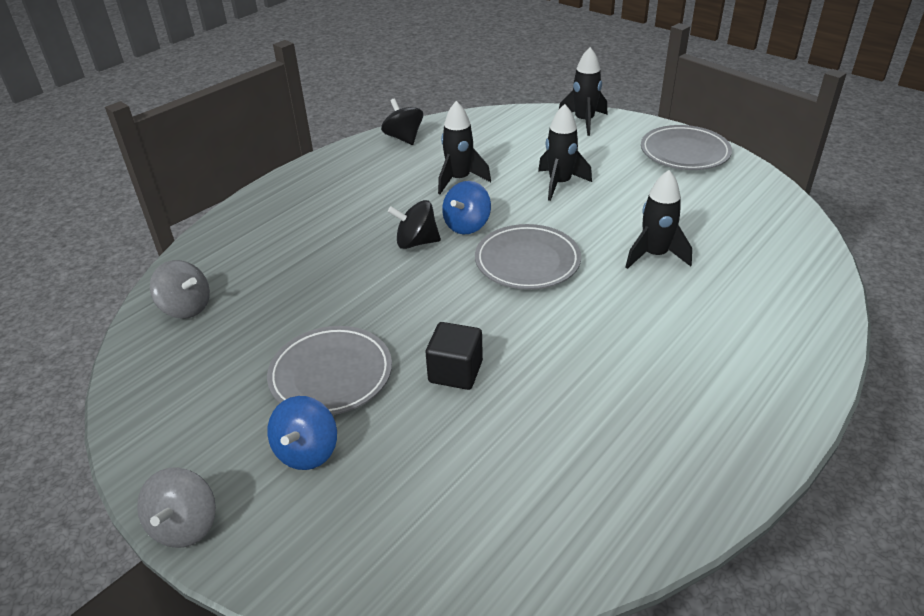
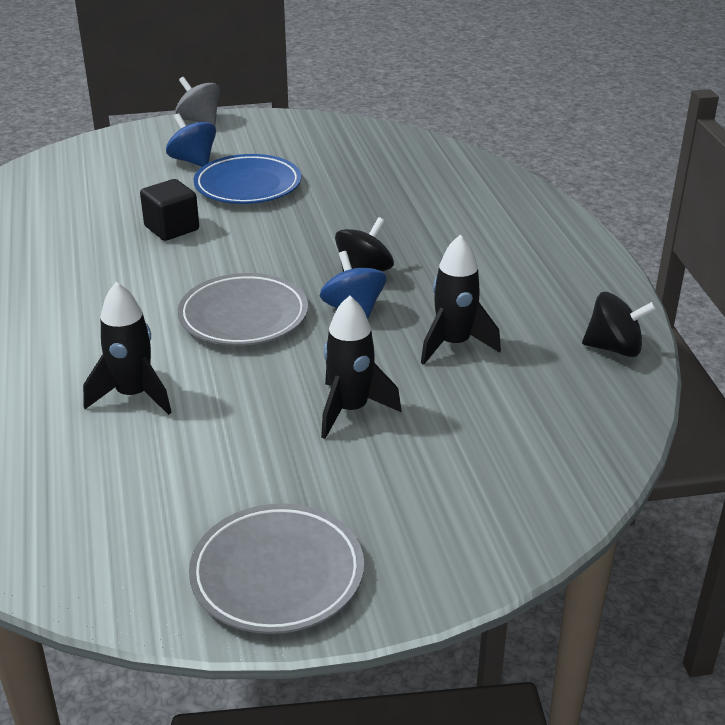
camera: 125 degrees right, 5 degrees down
(186, 307) = (414, 157): grey spinning top -> none
(331, 375) = (248, 186): grey plate -> blue plate
(584, 121) = (493, 532): black rocket -> none

